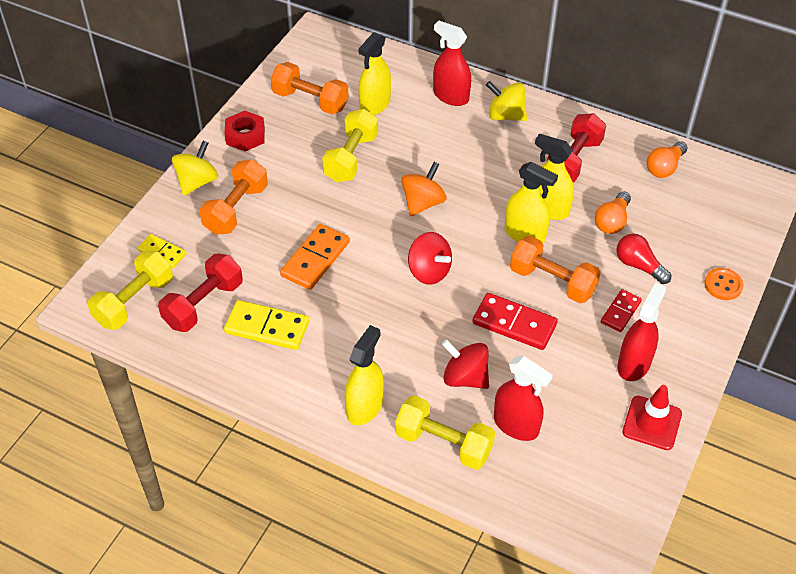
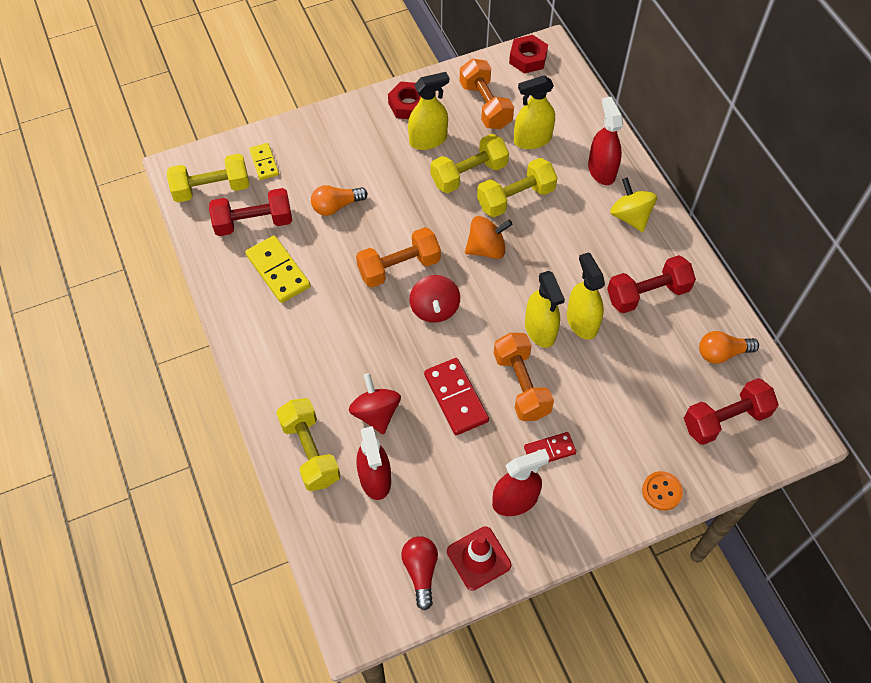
camera: 40 degrees right, 10 degrees up
(197, 182) = (339, 121): yellow spinning top -> none
(236, 209) = (345, 162): orange dumbbell -> orange dumbbell (399, 267)
(308, 49) = (528, 58): none -> red nut
(315, 259) = (362, 240): orange domino -> none
(364, 407) = (284, 381): yellow spray bottle -> yellow spray bottle (428, 140)
(406, 153) = (515, 198): none -> yellow dumbbell
(612, 221) = (624, 369): orange light bulb -> orange light bulb (336, 206)
(638, 266) = (606, 422): red light bulb -> red light bulb (421, 571)
(712, 209) = (725, 419): none -> red dumbbell

